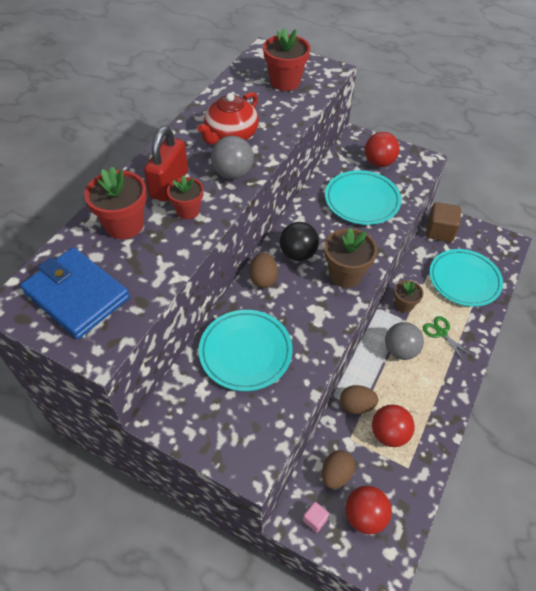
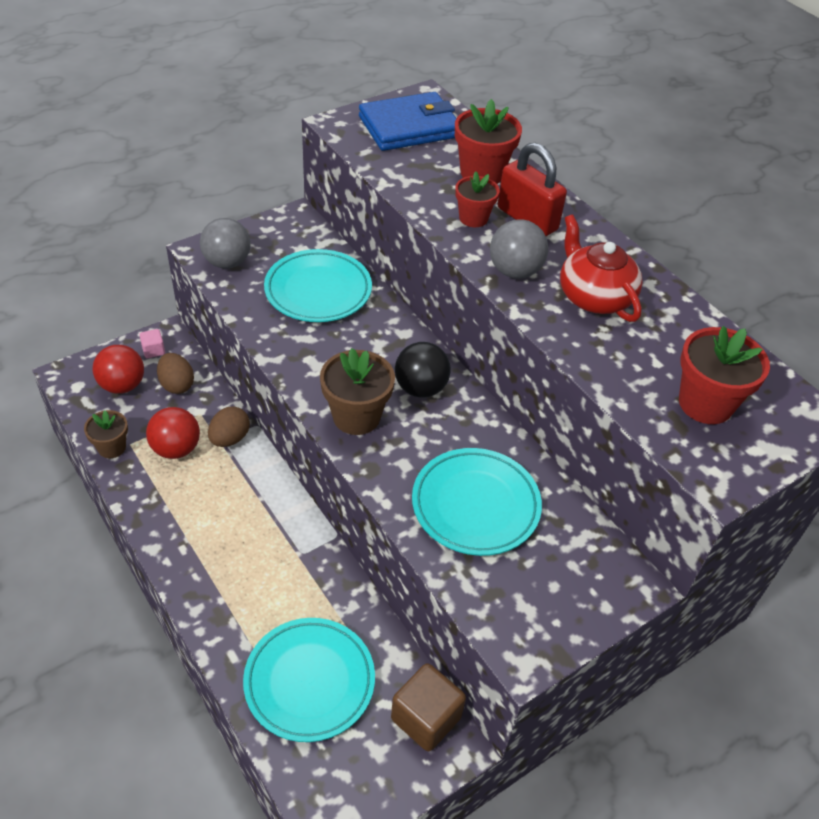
camera: 115 degrees right, 5 degrees down
(263, 279) = (403, 342): brown egg -> none
(379, 162) = (551, 578): red ball -> none
(400, 350) = (261, 522): grey ball -> grey ball (227, 262)
(404, 305) = (322, 569): brown flower pot -> brown flower pot (112, 447)
(441, 333) = (249, 585): green scissors -> none

